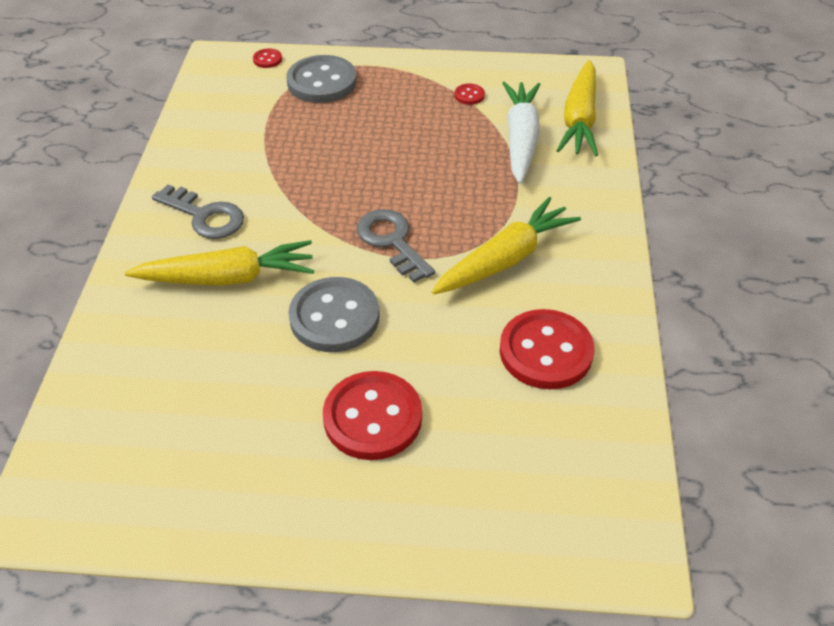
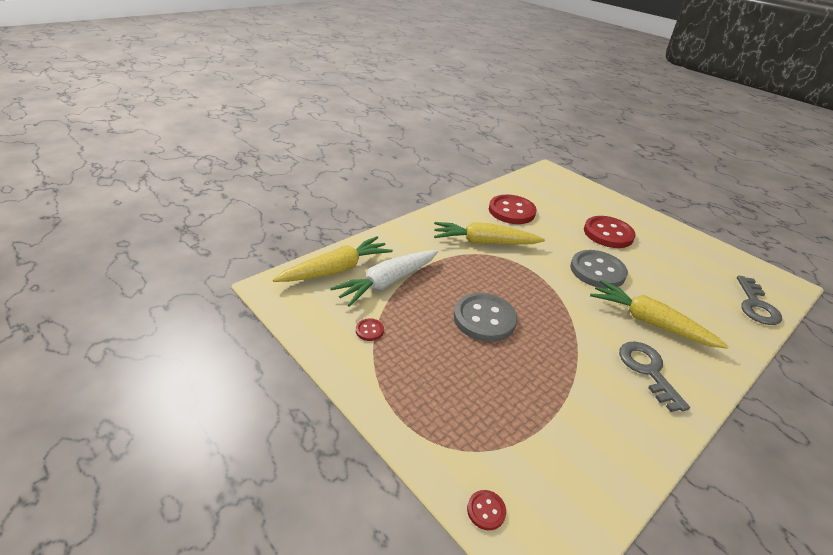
camera: 140 degrees left, 10 degrees down
(322, 82) = (461, 431): grey button -> grey button (484, 319)
(392, 241) = (533, 282): grey key -> grey key (756, 305)

